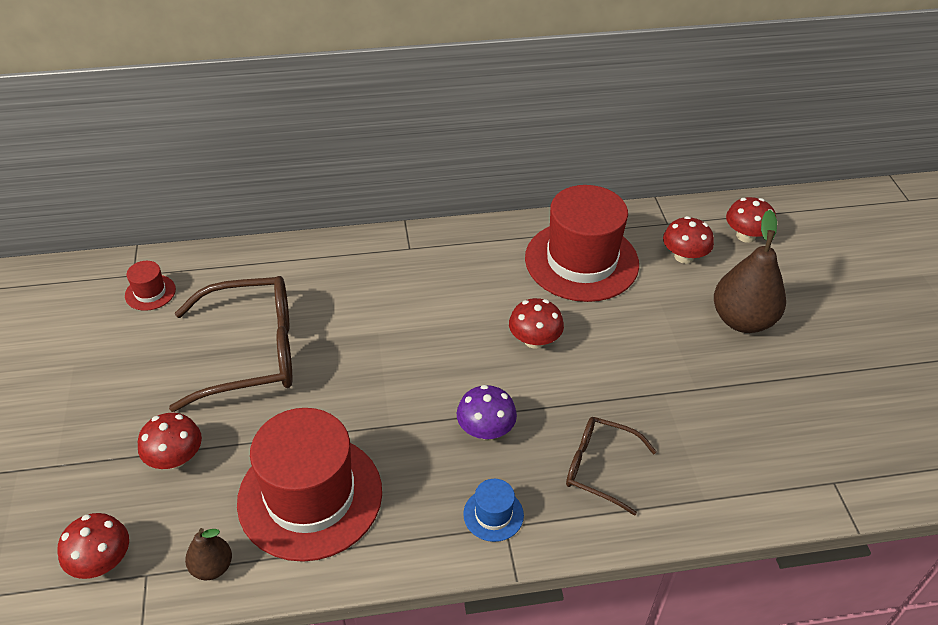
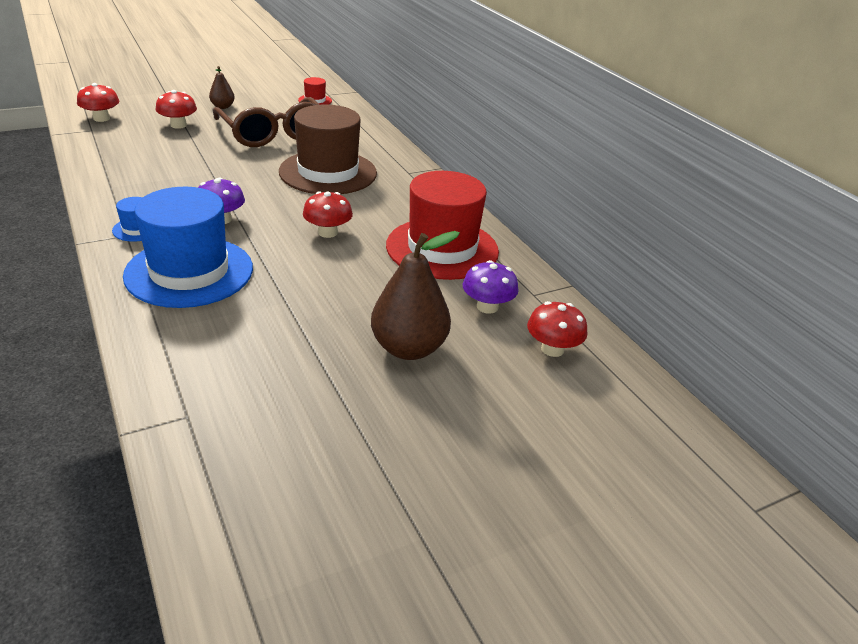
camera: 70 degrees right, 10 degrees down
(212, 567) = (95, 145): brown pear -> brown pear (222, 107)
(310, 496) = (151, 165): red hat -> none
(388, 316) = (328, 172): none -> brown hat
(599, 467) = (189, 272): brown glasses -> blue hat
(684, 256) = (487, 307): red mushroom -> purple mushroom

